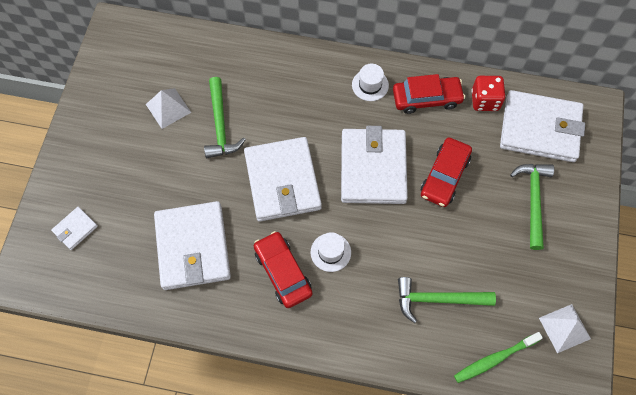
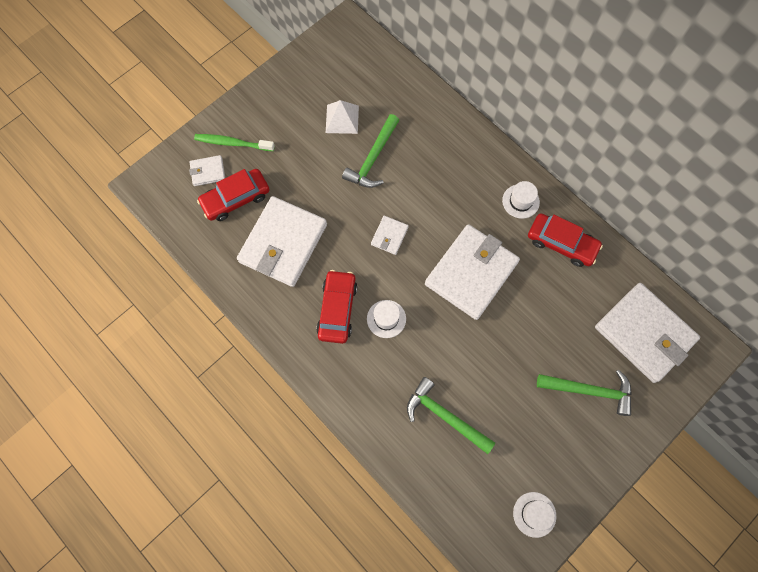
camera: 35 degrees right, 5 degrees up
(282, 181) = (389, 236): white wallet -> white wallet, size x0.44
(444, 176) = (527, 319): red car -> red car (236, 198)
(485, 100) = (612, 277): red dice -> none
(494, 359) = (455, 496): green toothbrush -> green toothbrush (232, 143)
(533, 200) = (590, 391): green hammer -> green hammer turned 60 degrees clockwise
(564, 328) = (534, 514): white pyramid -> white hat

